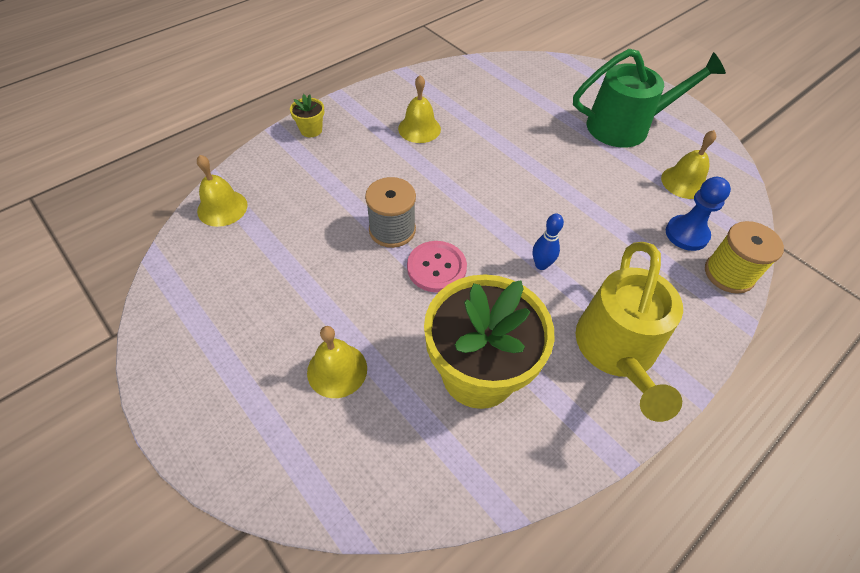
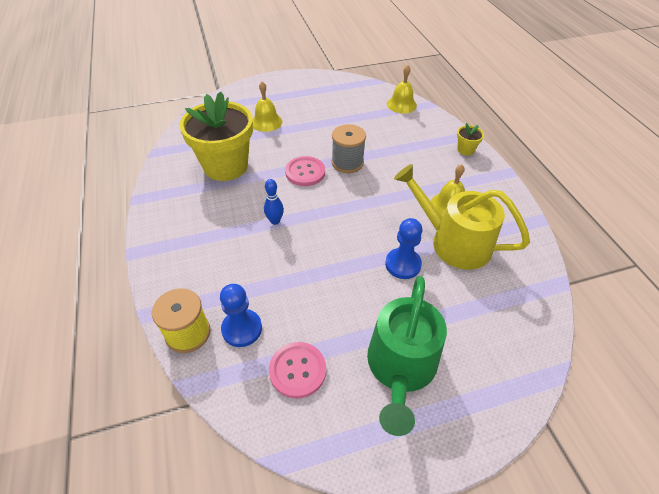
camera: 115 degrees right, 5 degrees down
(524, 145) = (403, 264): none -> blue pawn
(617, 350) = (190, 228): yellow watering can -> yellow watering can (453, 242)
(684, 182) = (297, 370): yellow bell -> pink button

